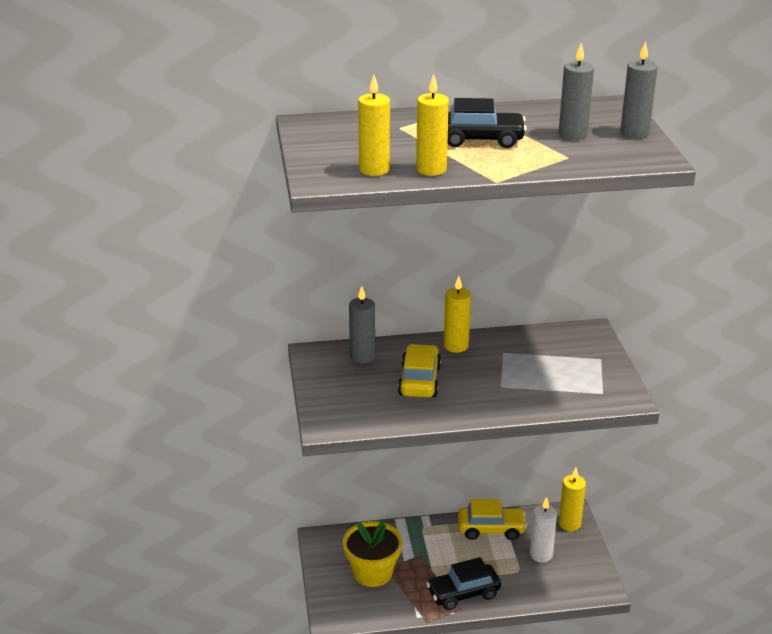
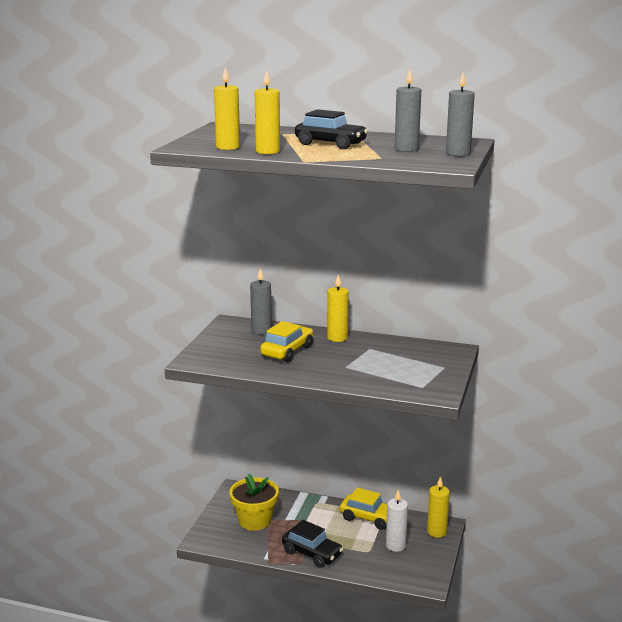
camera: 25 degrees right, 10 degrees down
(463, 593) = (312, 553): black car -> black car turned 150 degrees counterclockwise

